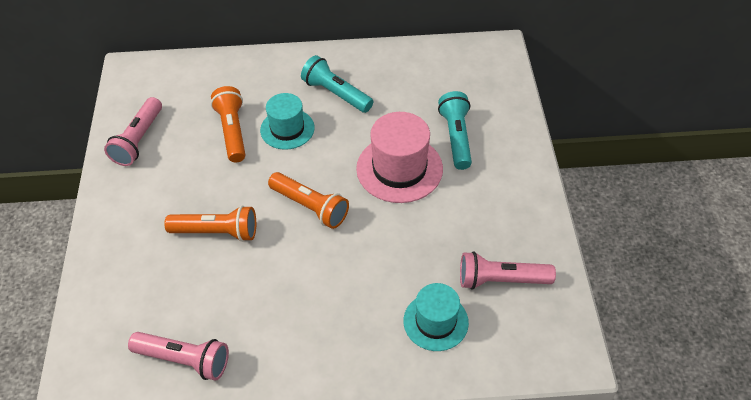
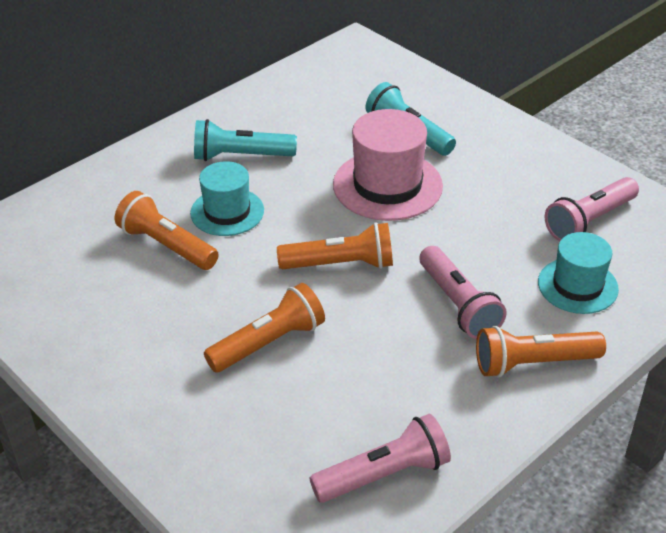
camera: 40 degrees left, 10 degrees down
(138, 140) = (58, 313): pink flashlight -> pink flashlight (458, 305)
(344, 354) = (533, 363): none -> orange flashlight

